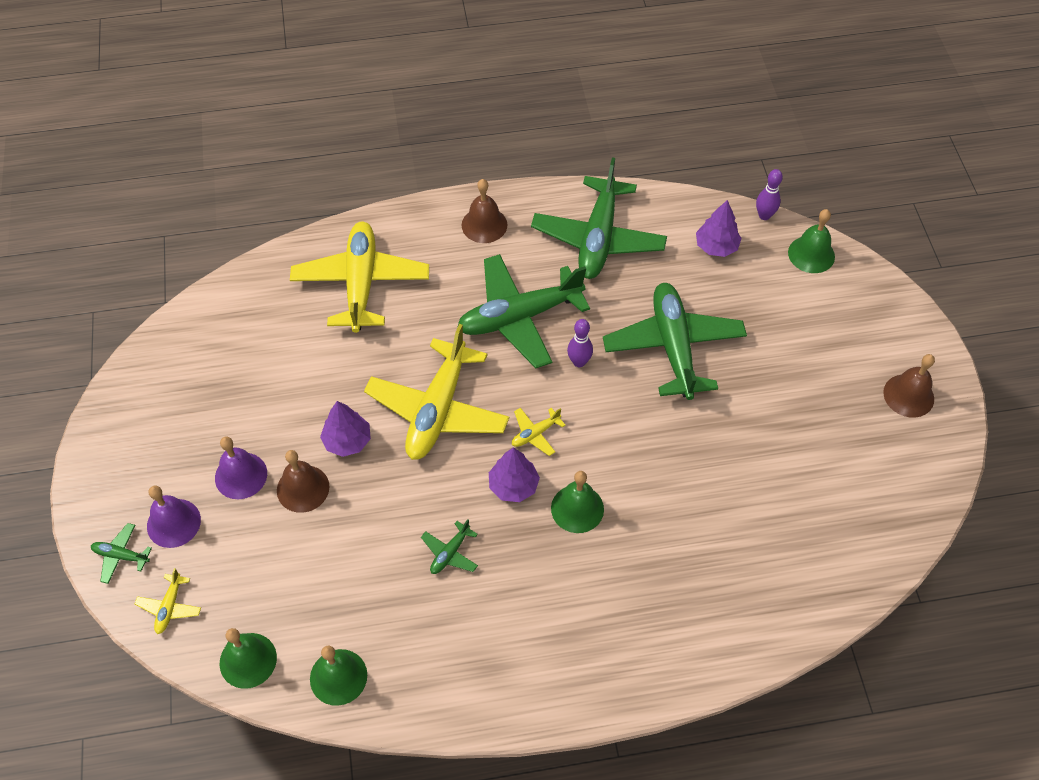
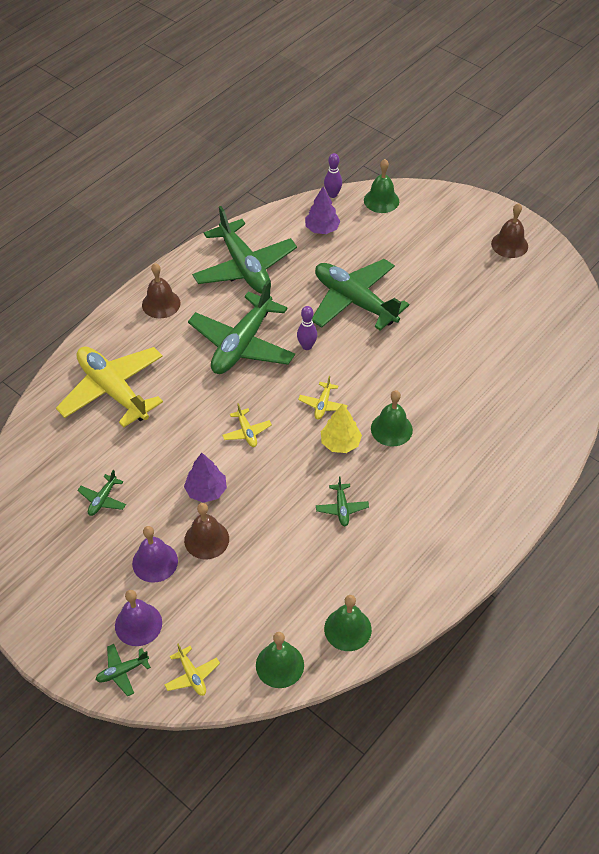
camera: 40 degrees left, 5 degrees down
(255, 382) = (103, 499): none -> green plane
(438, 410) = (247, 432): yellow plane -> yellow plane, size x0.41
(513, 485) = (340, 443): purple tree -> yellow tree

